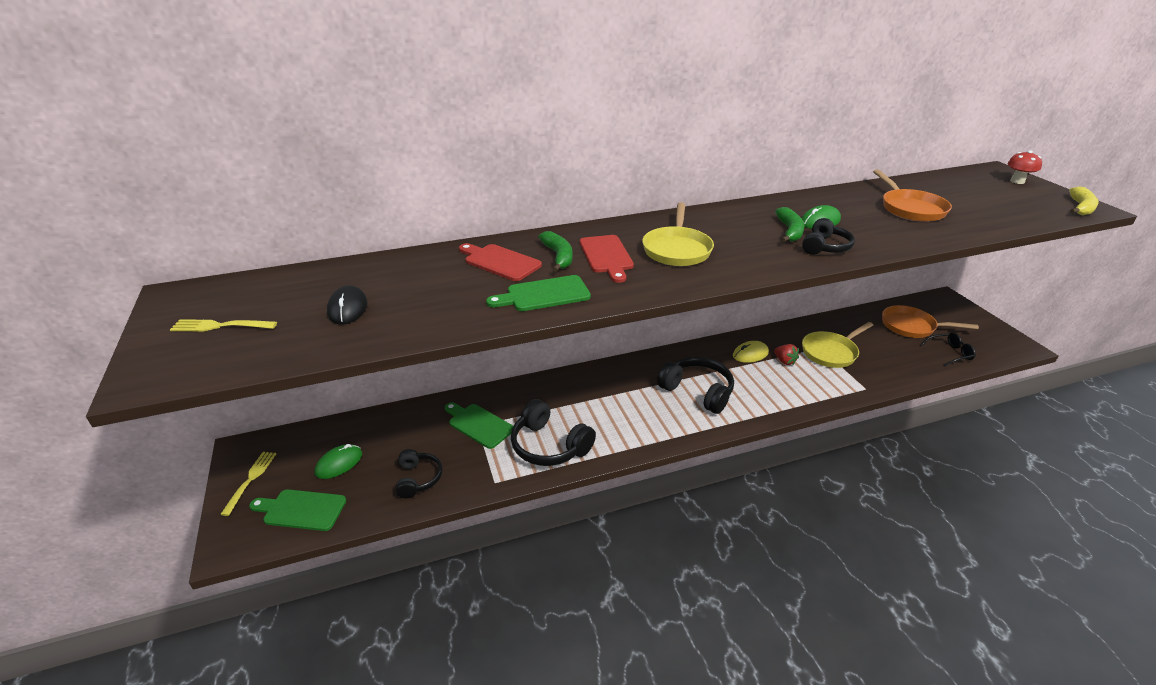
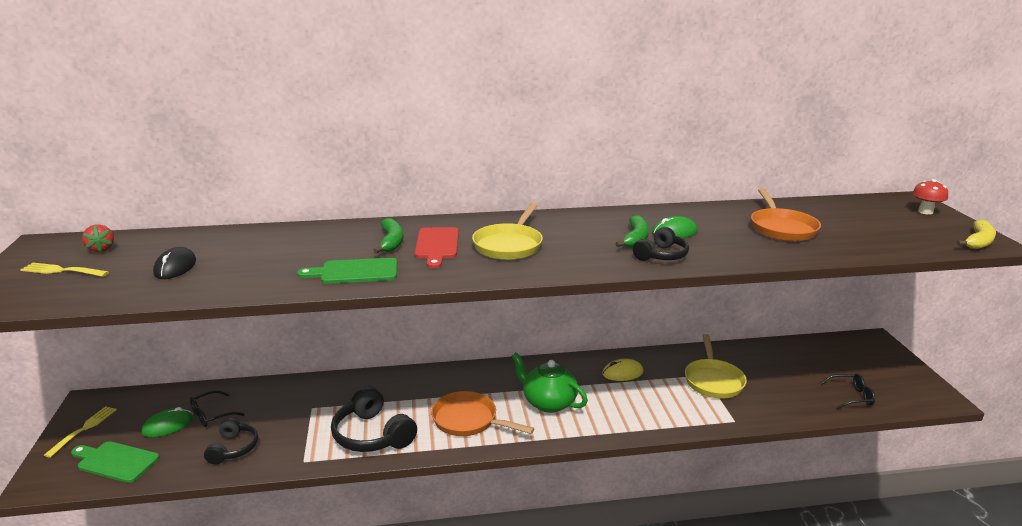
camera: 10 degrees right, 10 degrees down
(379, 446) = (212, 414): none -> black glasses
(478, 424) = (313, 407): green cutting board -> none
(500, 262) = (334, 242): red cutting board -> none
(697, 391) = (548, 402): black headphones -> green teapot
(784, 361) = (656, 384): red strawberry -> red strawberry (101, 249)
(831, 352) = (713, 380): yellow pan -> yellow pan turned 60 degrees counterclockwise
(911, 326) = (819, 364): orange pan -> orange pan (468, 420)

